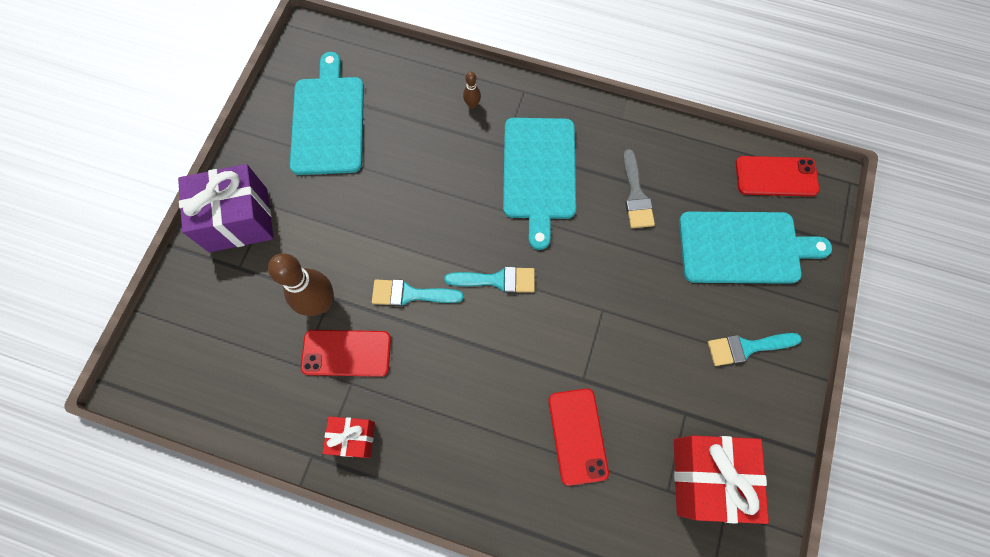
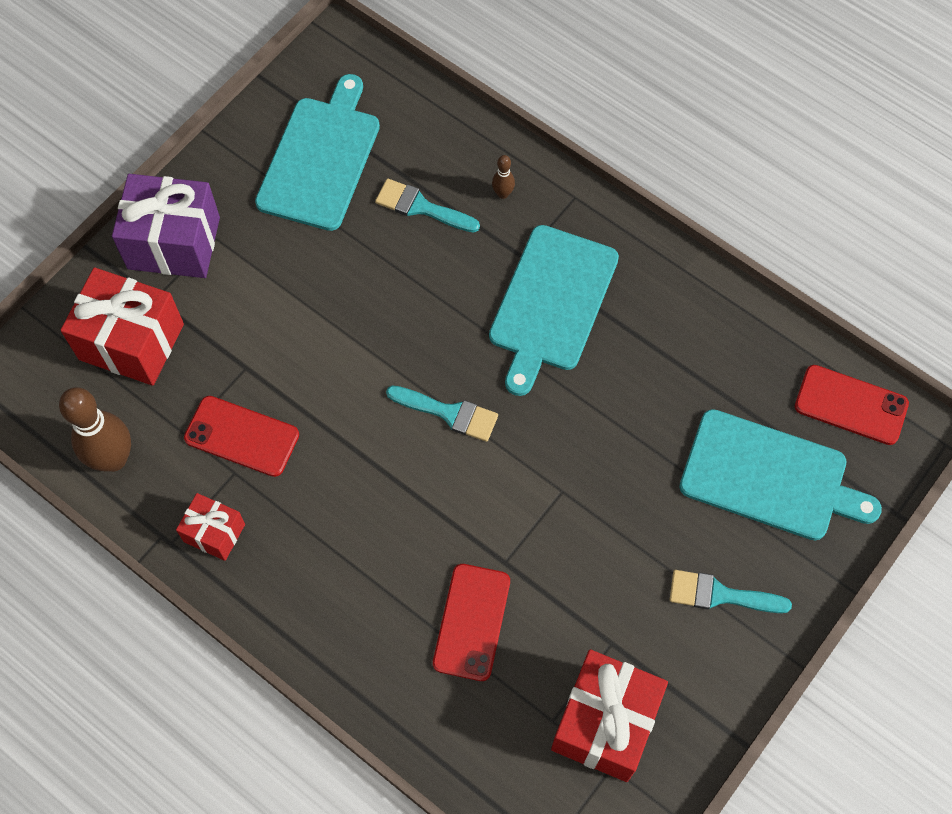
camera: 20 degrees right, 5 degrees down
(232, 308) = (131, 342): none -> red gift
(320, 303) = (233, 370): brown bowling pin -> brown bowling pin (113, 459)
(410, 294) = (340, 395): turquoise brush -> turquoise brush (421, 207)
(636, 195) = (661, 369): grey brush -> none

